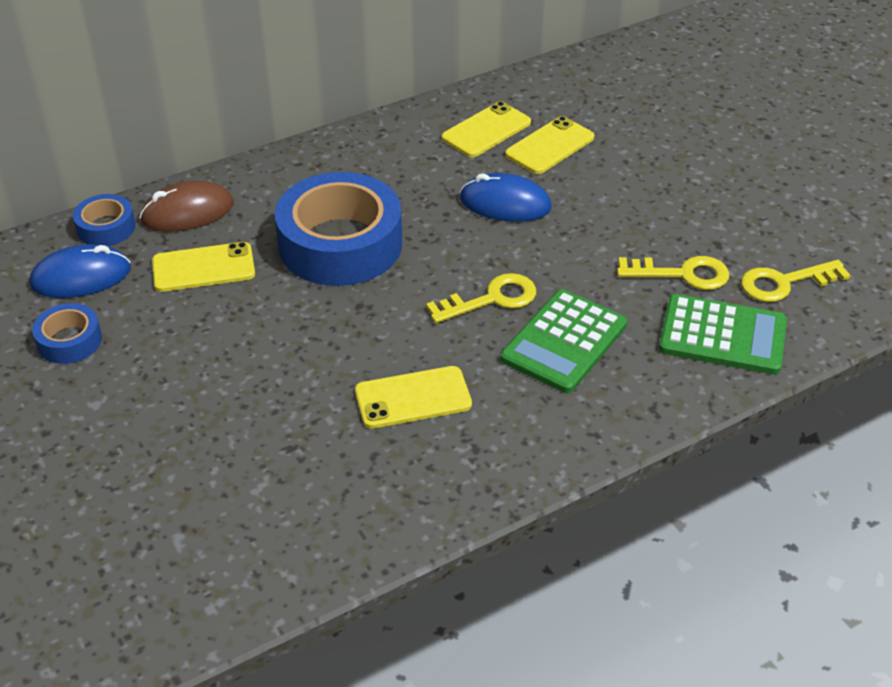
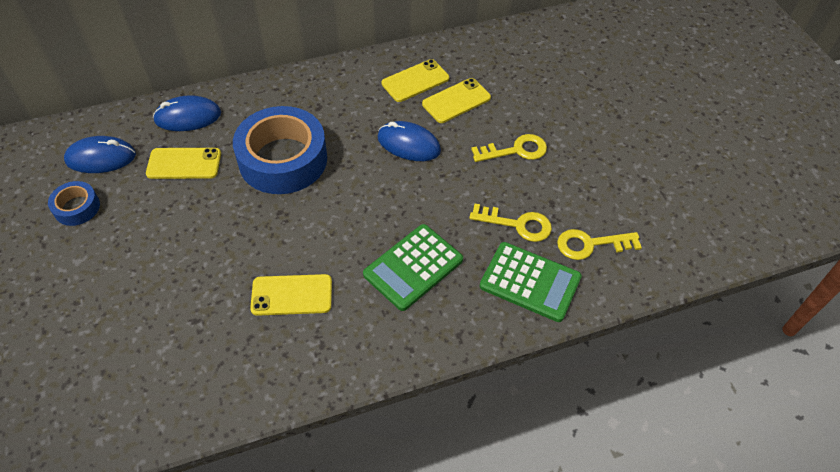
camera: 10 degrees right, 10 degrees up
(106, 227) = (130, 121): blue tape -> none
(187, 212) = (188, 117): brown mouse -> blue mouse
(491, 299) = (373, 222): yellow key -> yellow key (515, 150)

